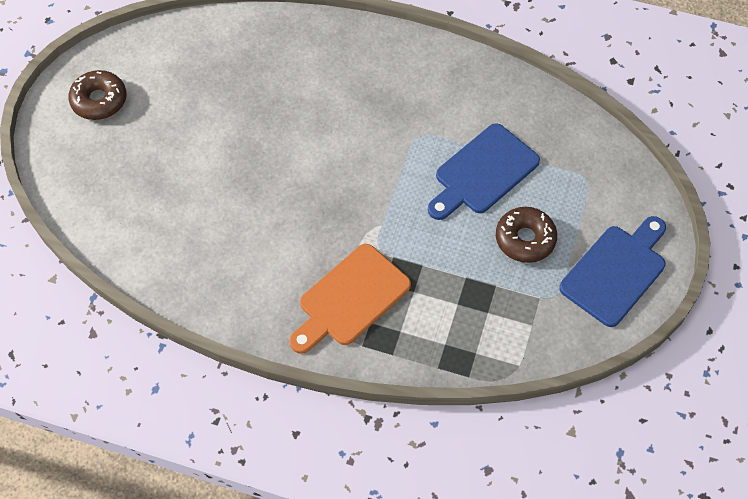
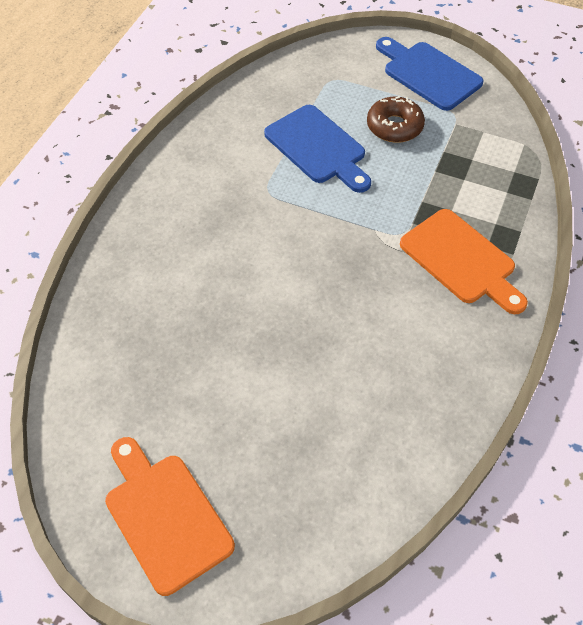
camera: 85 degrees left, 5 degrees down
(99, 100) = (165, 516): brown donut -> orange cutting board

